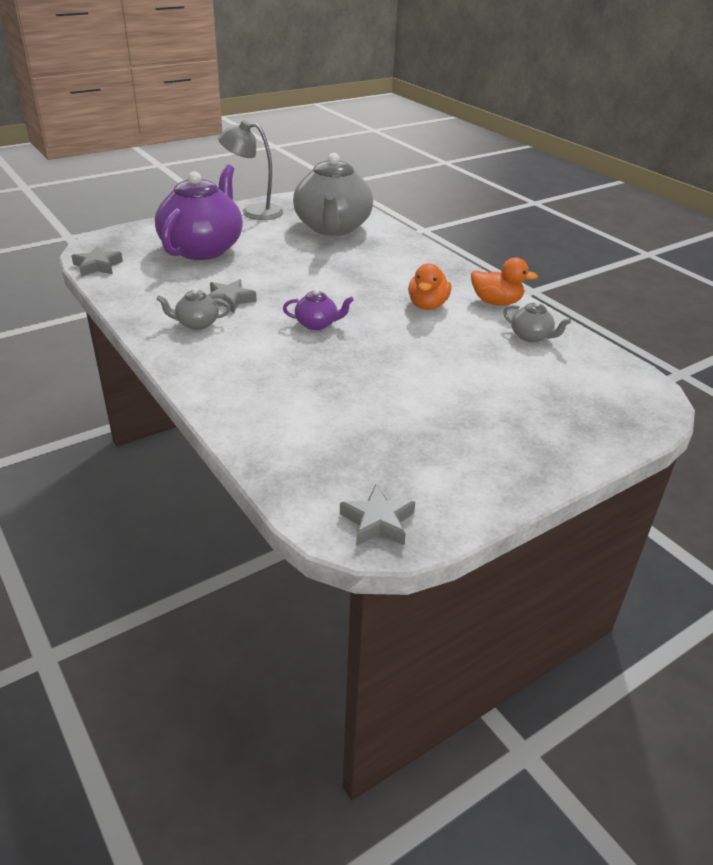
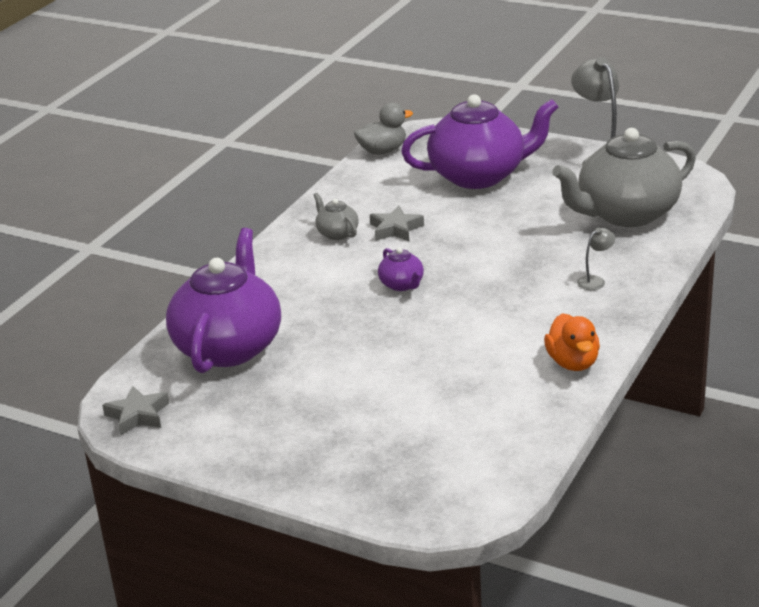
camera: 65 degrees right, 5 degrees down
(97, 266) = (383, 151): grey star -> grey duck
(313, 431) = (229, 347): none -> purple teapot
(403, 263) = (595, 281): none -> grey lamp
(427, 305) = (512, 326): orange duck -> none
(531, 336) = (518, 405): grey teapot -> none

